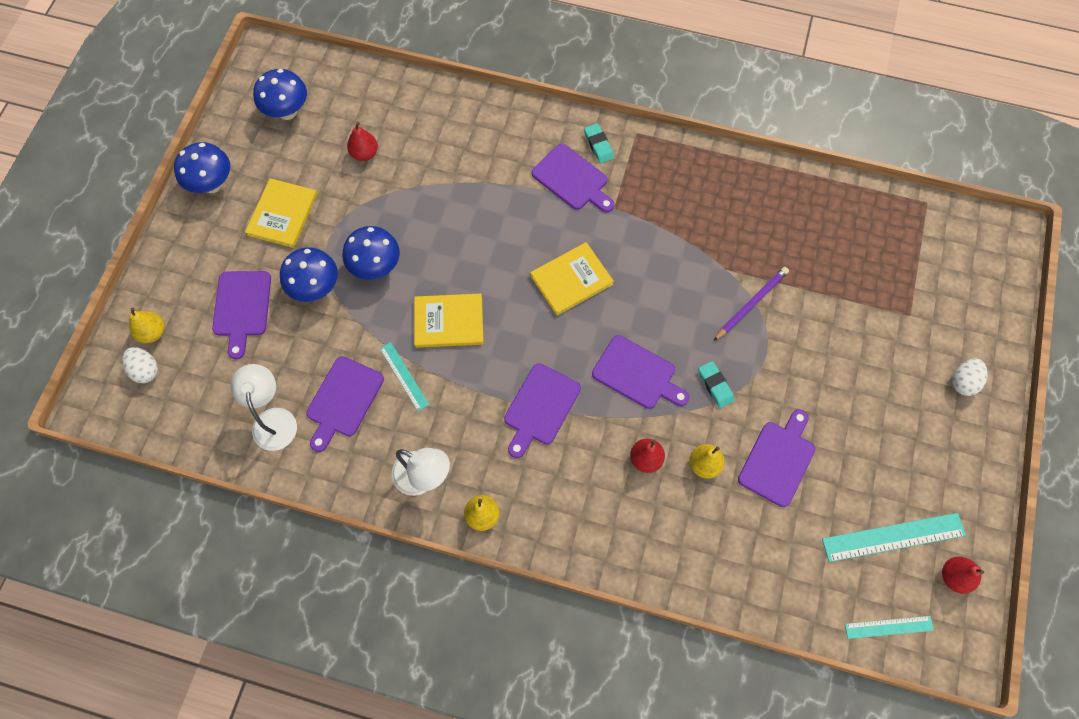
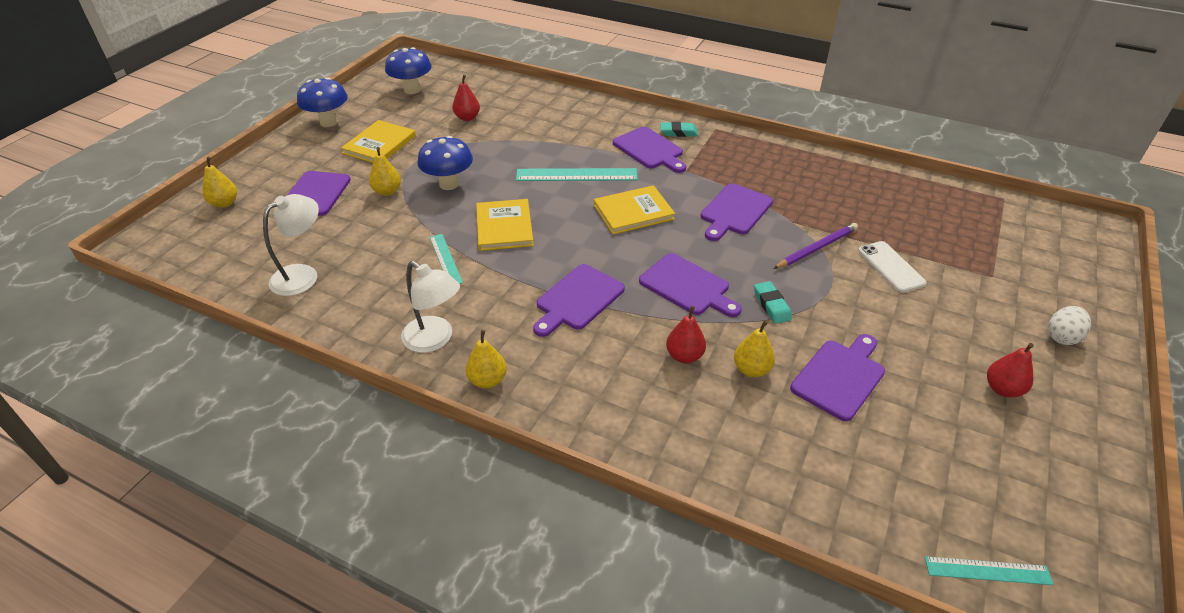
camera: 10 degrees right, 25 degrees down
(145, 370) = (202, 226): white egg -> none
(273, 419) = (303, 275): white lamp -> white lamp turned 45 degrees clockwise
(315, 288) = (387, 191): blue mushroom -> yellow pear
(343, 400) = (378, 269): purple cutting board -> purple cutting board (734, 211)
(449, 322) = (504, 227): yellow book -> yellow book turned 75 degrees clockwise
(598, 145) = (678, 132): turquoise eraser -> turquoise eraser turned 75 degrees counterclockwise
(819, 318) = (891, 267): none -> white phone
(893, 537) = (987, 471): turquoise ruler -> turquoise ruler (576, 175)
(954, 577) = (1075, 526): red pear -> red pear (1002, 389)

